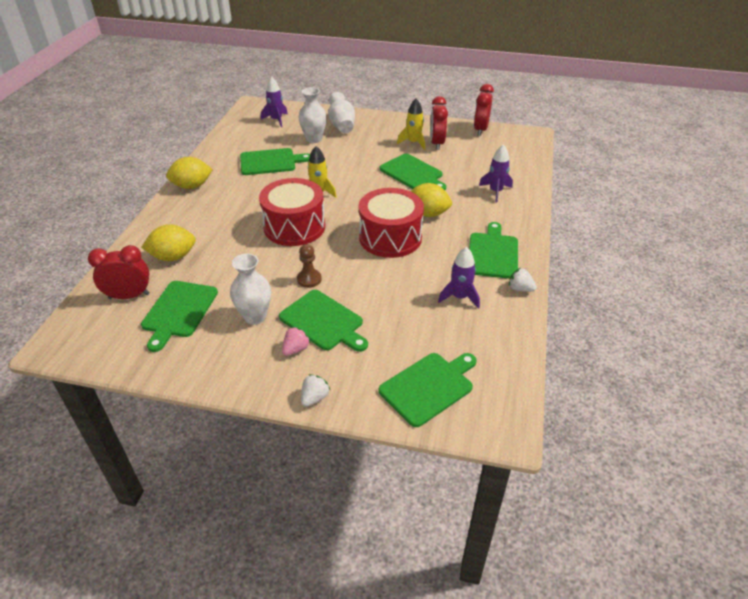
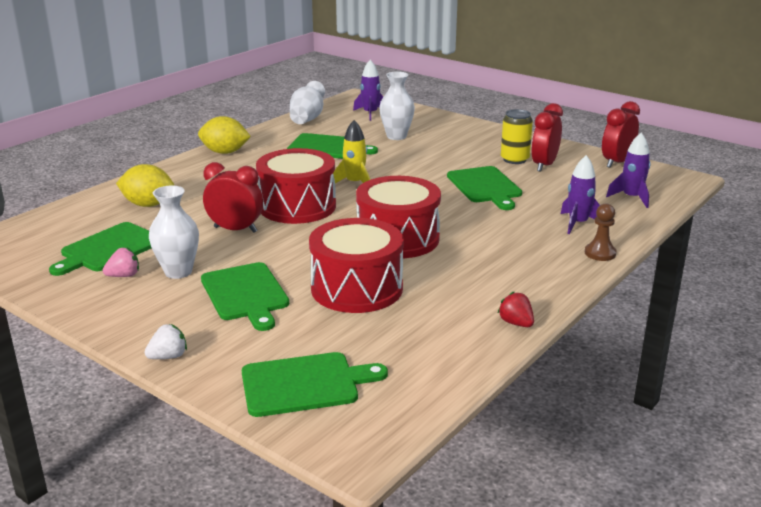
camera: 25 degrees right, 15 degrees down
(129, 296) = (75, 226): red clock -> red clock (235, 229)
(296, 349) = (192, 310): pink strawberry -> pink strawberry (124, 276)
(309, 279) = (267, 254): brown pawn -> brown pawn (600, 253)
(342, 125) = (441, 130): white vase -> white vase (307, 119)
(397, 291) = (357, 288): none -> red drum
(413, 143) = (514, 159): yellow rocket -> yellow can
(427, 214) = (466, 227): yellow lemon -> none
(459, 297) = (428, 312): purple rocket -> purple rocket (631, 198)
(492, 253) = (513, 281): green cutting board -> none
(520, 289) = (516, 323): white strawberry -> red strawberry

